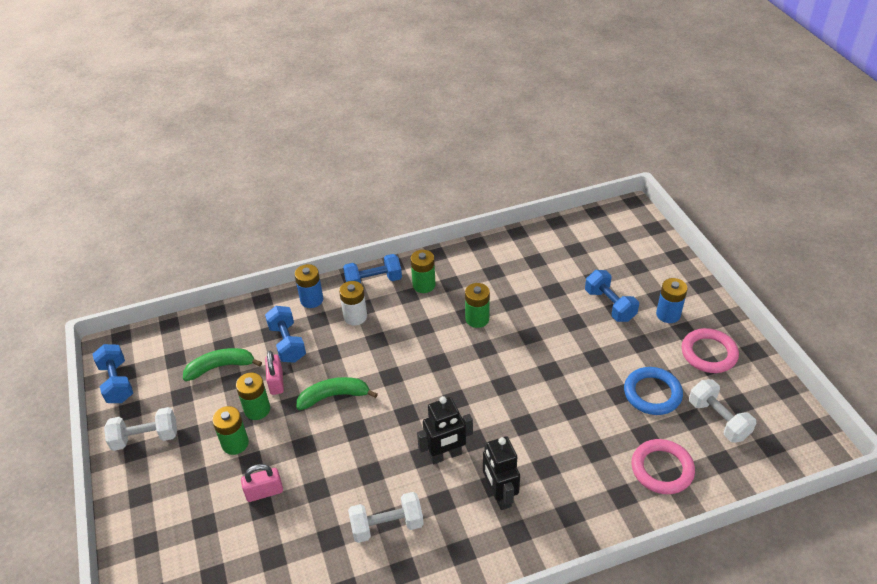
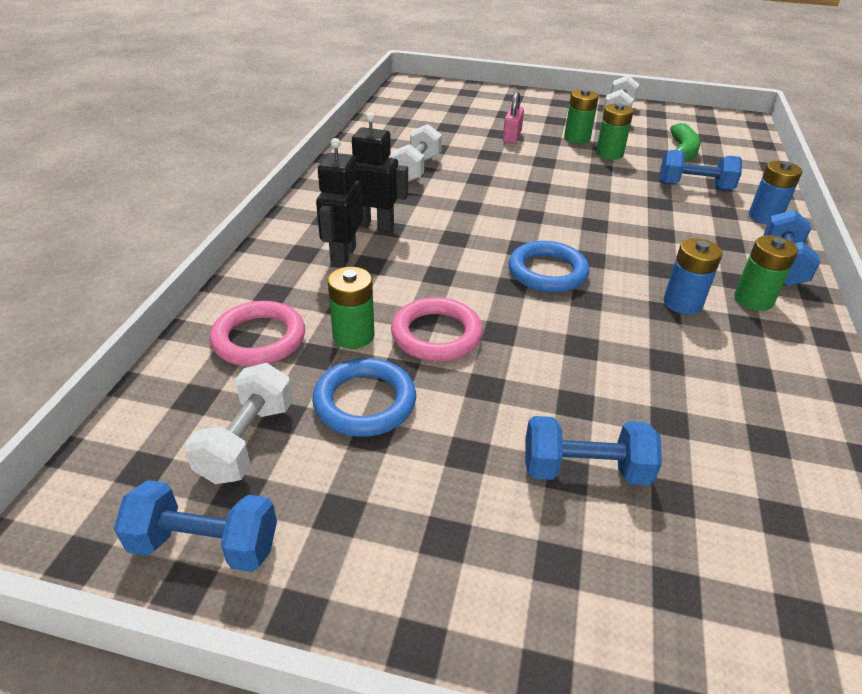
camera: 120 degrees right, 5 degrees down
(117, 382) = (695, 114): blue dumbbell -> blue dumbbell (205, 545)
(276, 382) = (638, 169): pink padlock -> none
(334, 396) = (593, 188): green banana -> none
(355, 317) = (714, 233): white battery -> none
(445, 455) = (454, 216): black robot -> black robot (343, 256)
(473, 375) = (547, 272): none -> blue ring
(477, 319) = (649, 315): green battery -> green battery (353, 336)
(668, 314) = (501, 541): blue battery -> blue battery (682, 303)
(709, 353) = (363, 531): pink ring -> pink ring (436, 334)
(718, 420) = (247, 441): white dumbbell -> white dumbbell turned 75 degrees counterclockwise

